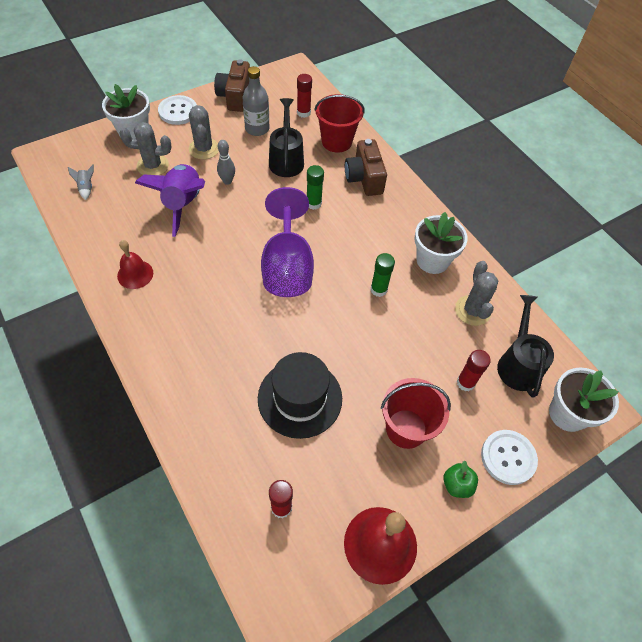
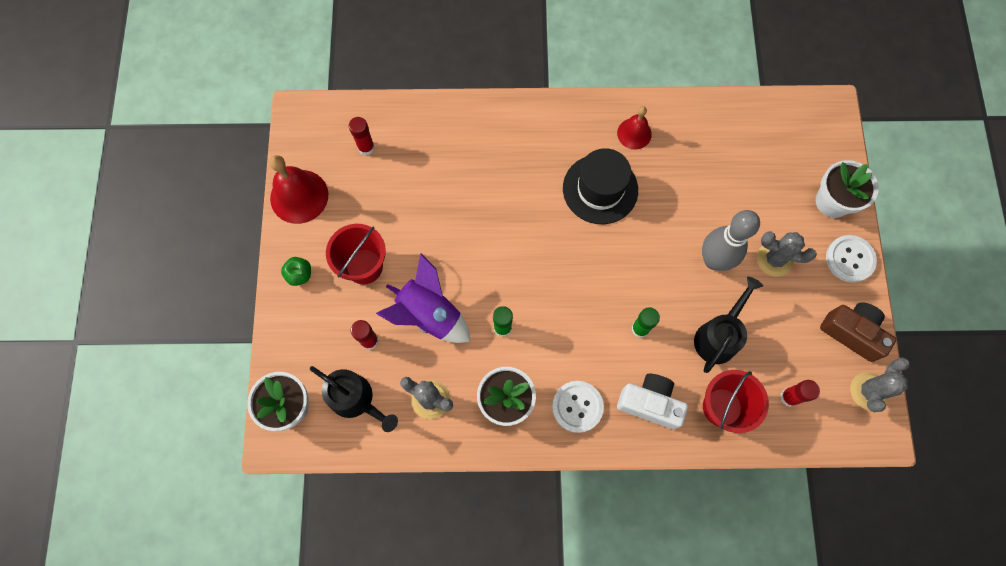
camera: 125 degrees right, 15 degrees up
(86, 188) = (765, 131): grey rocket -> none
(153, 165) = (770, 200): grey cactus -> grey cactus (868, 391)
(183, 204) = (701, 205): purple rocket -> purple rocket (429, 314)
(227, 181) = (714, 260): grey bowling pin -> grey bowling pin, size x1.98
(257, 129) = (783, 330): grey bottle -> none
(286, 159) = (719, 335): black watering can -> black watering can turned 90 degrees counterclockwise
(287, 267) = (573, 261): purple goblet -> none
(300, 398) = (439, 203): black hat -> black hat (600, 189)
(364, 178) = (650, 403): brown camera -> white camera
(508, 457) = (291, 328): white button -> white button (577, 407)

